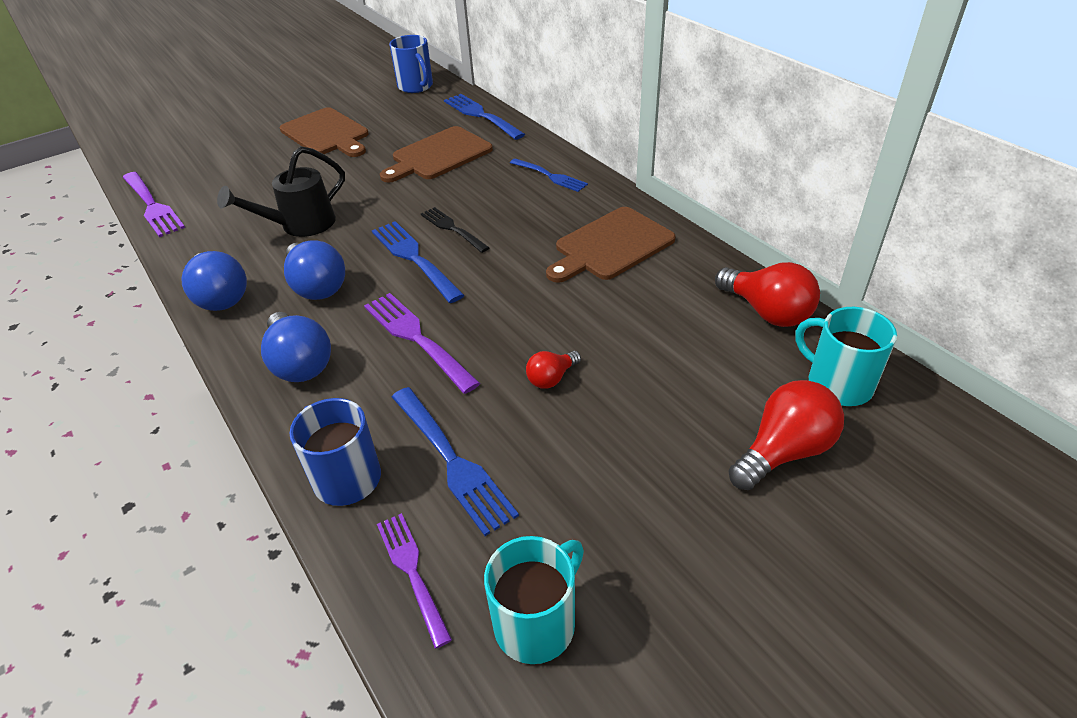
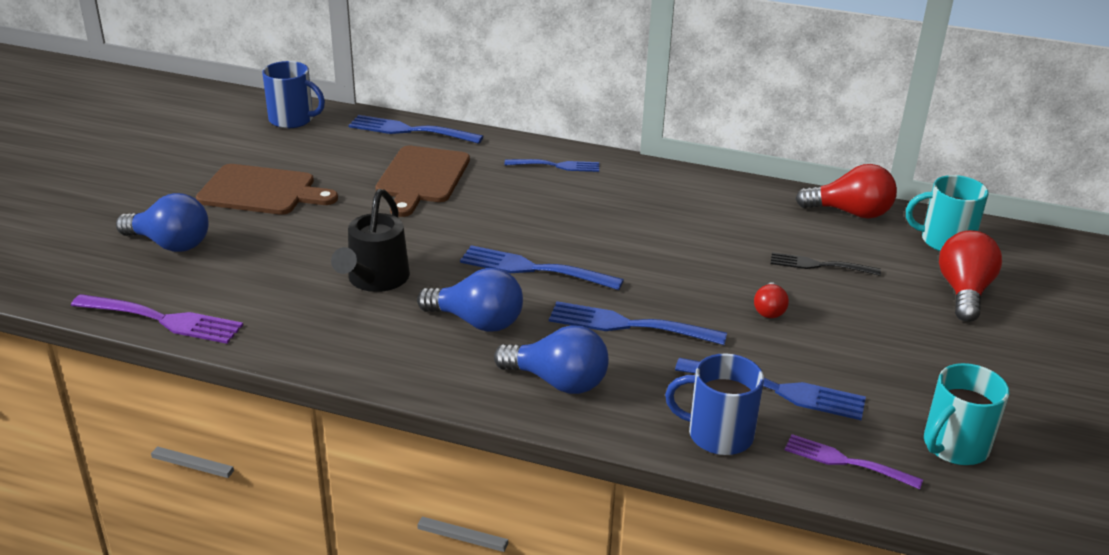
camera: 40 degrees left, 10 degrees down
(220, 296) = (393, 365): blue light bulb -> blue light bulb (170, 244)
(418, 339) = (630, 325): purple fork -> blue fork
(453, 229) = (533, 235): black fork -> black fork (820, 265)
(537, 622) = (954, 446): turquoise mug -> turquoise mug turned 135 degrees counterclockwise
(611, 246) = (684, 205): brown cutting board -> none

